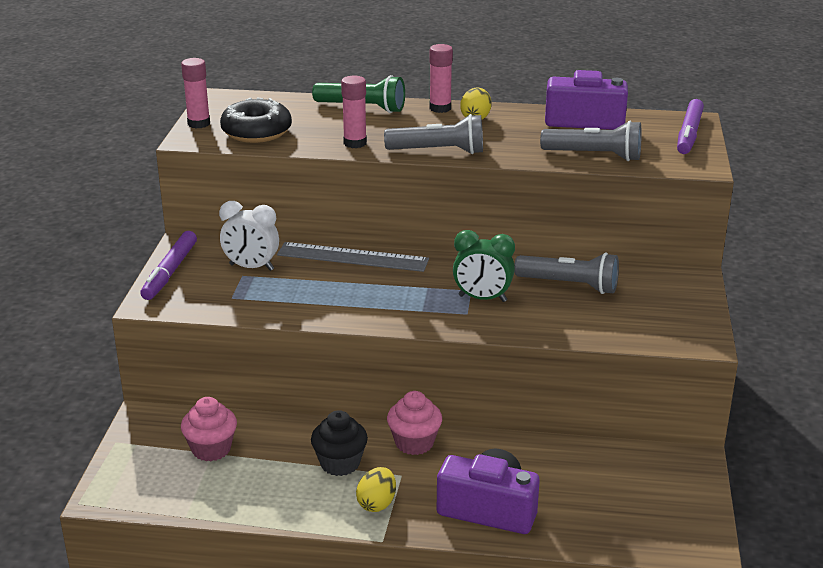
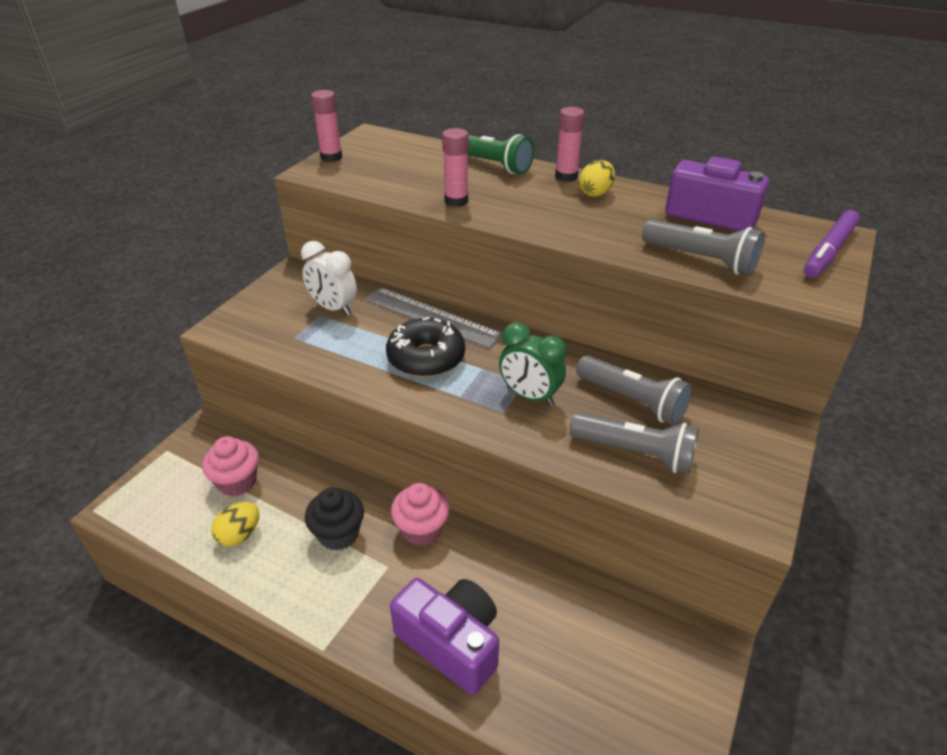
camera: 20 degrees right, 10 degrees up
(170, 272) = (261, 298): purple marker -> none
(256, 132) = (374, 174): black donut -> black donut (426, 358)
(377, 503) = (344, 597): yellow egg -> yellow egg (239, 535)
(439, 151) = (533, 224): grey flashlight -> grey flashlight (635, 453)

